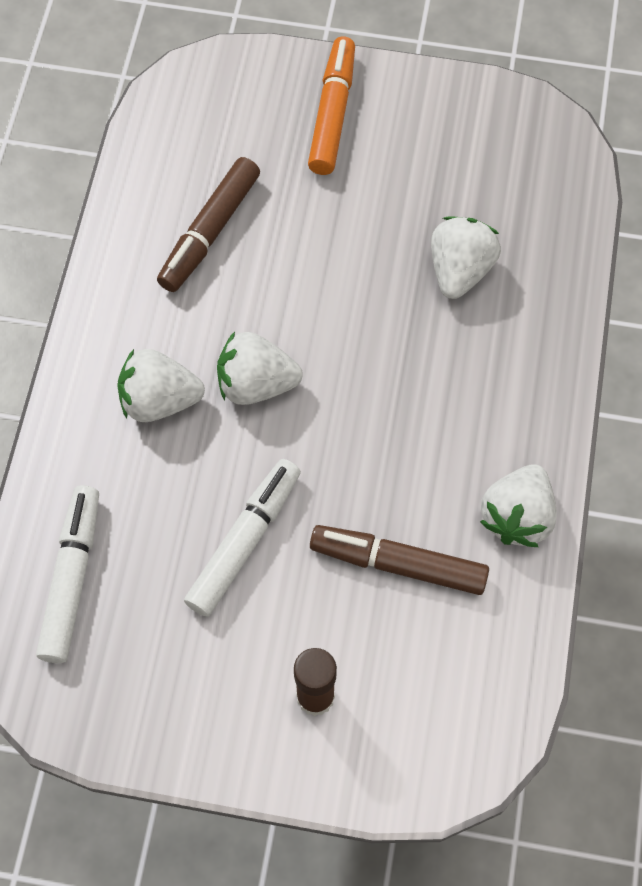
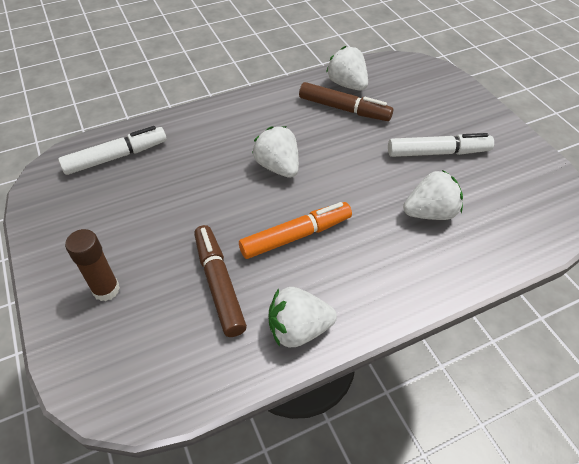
camera: 55 degrees right, 15 degrees down
(159, 400) = (237, 138): white strawberry -> white strawberry (347, 84)
(209, 232) = (344, 109): brown marker -> brown marker turned 150 degrees counterclockwise
(245, 542) = (183, 209): white marker -> white marker (438, 153)
(333, 113) = (458, 116): orange marker -> orange marker (296, 236)

